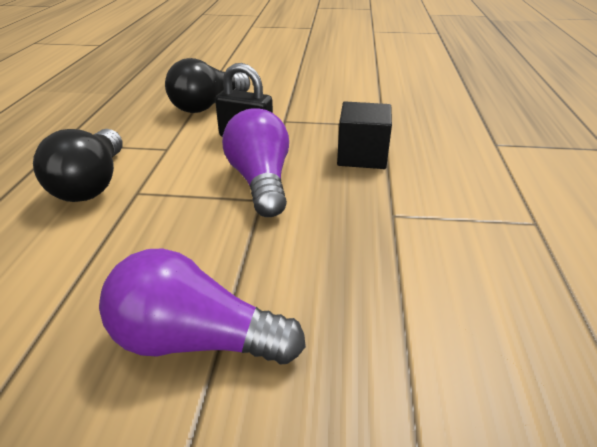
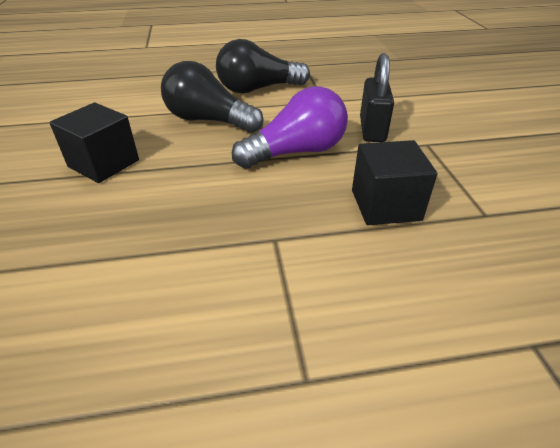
camera: 75 degrees right, 5 degrees up
(195, 340) = (104, 163): purple light bulb -> black cube
(208, 105) = (417, 99): black light bulb -> black light bulb (208, 120)

